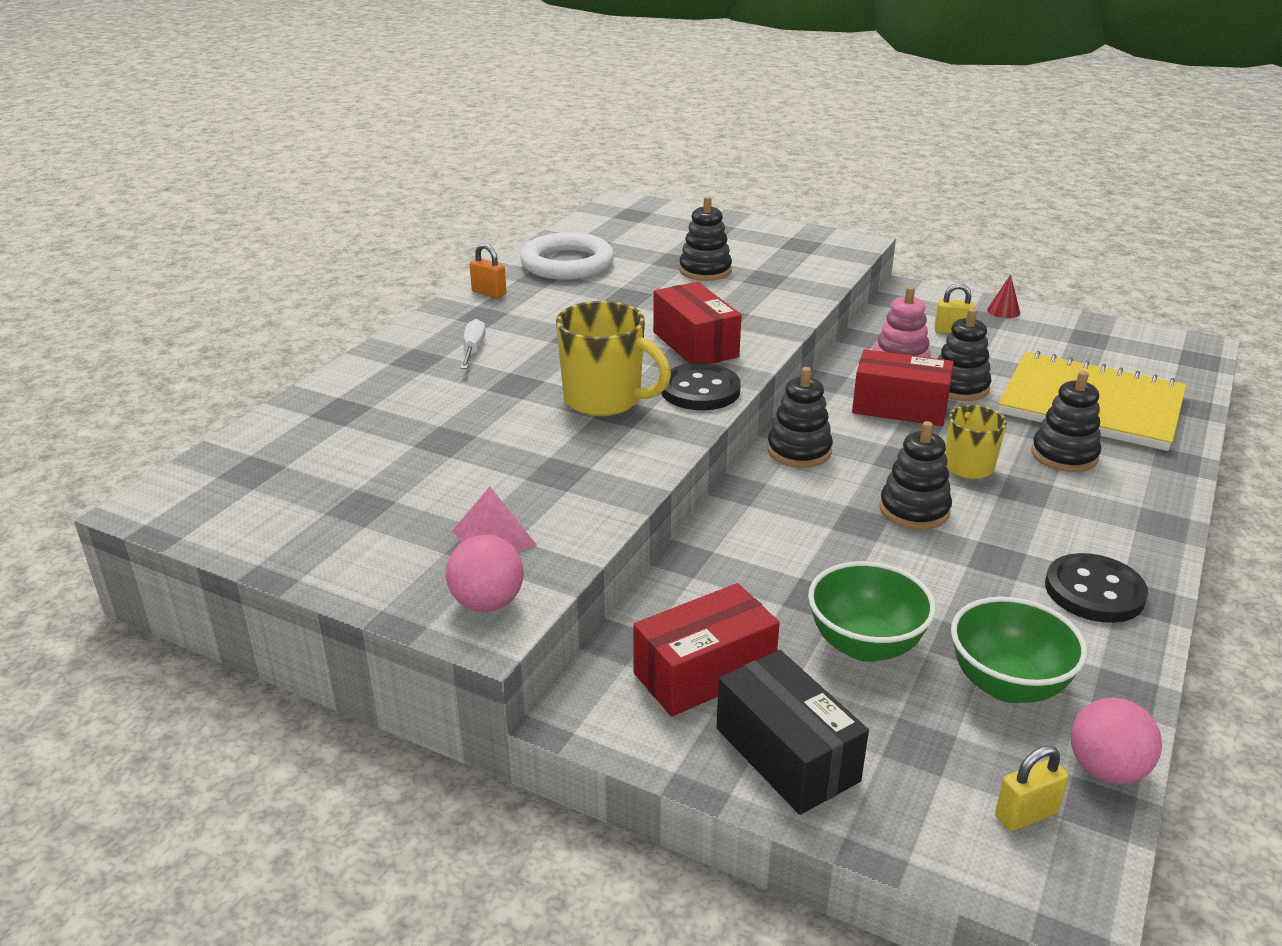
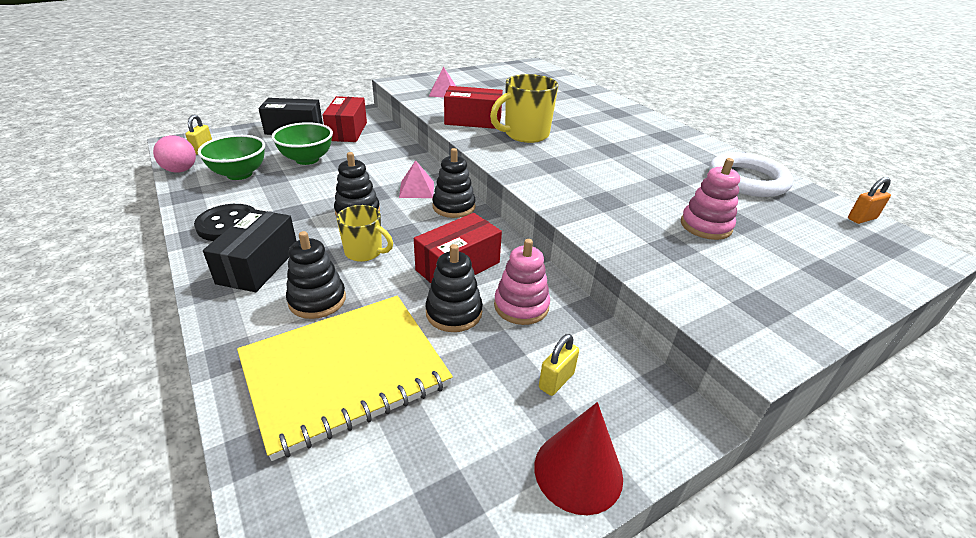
camera: 120 degrees right, 5 degrees up
(473, 350) = (617, 124): white screwdriver -> none
(487, 603) = (409, 84): pink ball -> none
(489, 293) = (700, 145): orange padlock -> orange padlock (861, 218)
(695, 344) = (568, 176): red box -> red box (473, 121)
(700, 390) = (507, 157): black button -> none
(705, 271) = (706, 226): black stacking toy -> pink stacking toy
(798, 494) = (417, 189): none -> pink pyramid
(1003, 311) = (578, 471): red cone -> red cone, size x1.88
(1095, 517) = (258, 265): none -> black box

